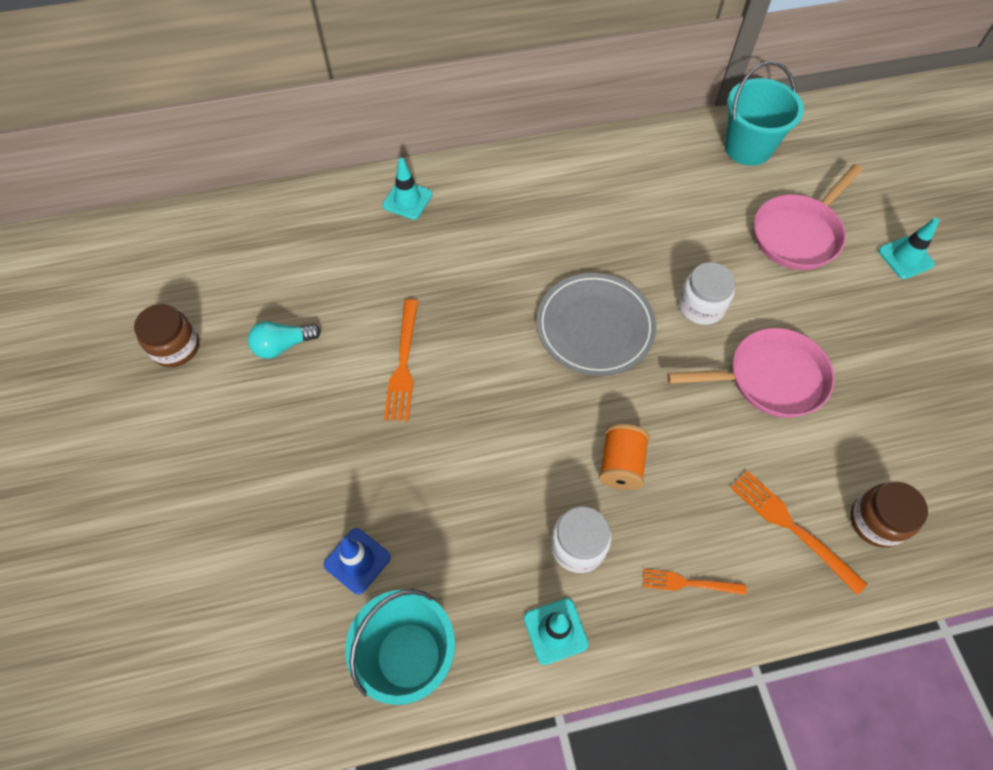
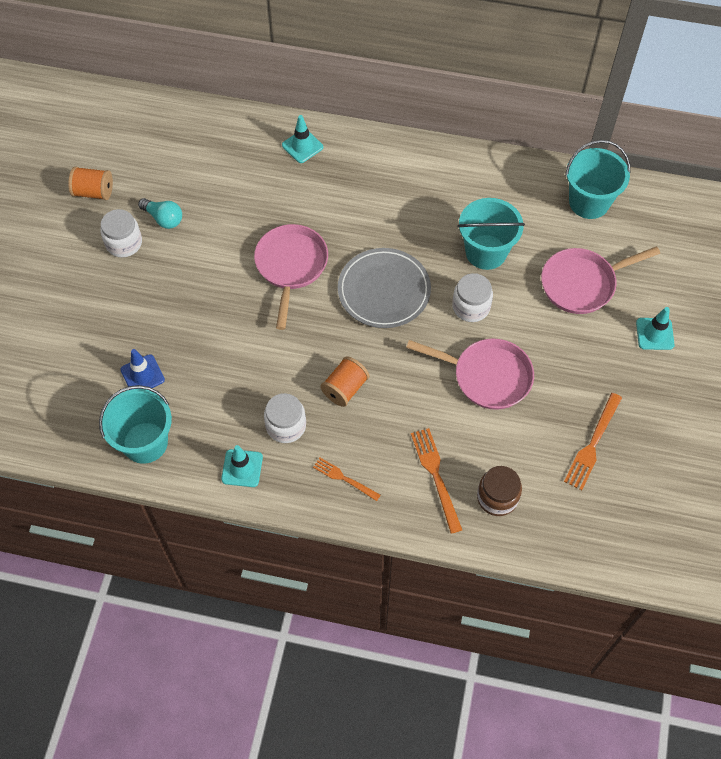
camera: 25 degrees right, 0 degrees up
(175, 347) = (94, 192): brown jar -> orange spool
(246, 396) = (124, 243): none -> white jar
(283, 345) = (163, 218): turquoise light bulb -> turquoise light bulb turned 150 degrees counterclockwise
(403, 365) = (236, 264): orange fork -> orange fork (592, 445)
(471, 342) = (291, 266): none -> pink pan
(678, 239) = (486, 252): none -> turquoise bucket

